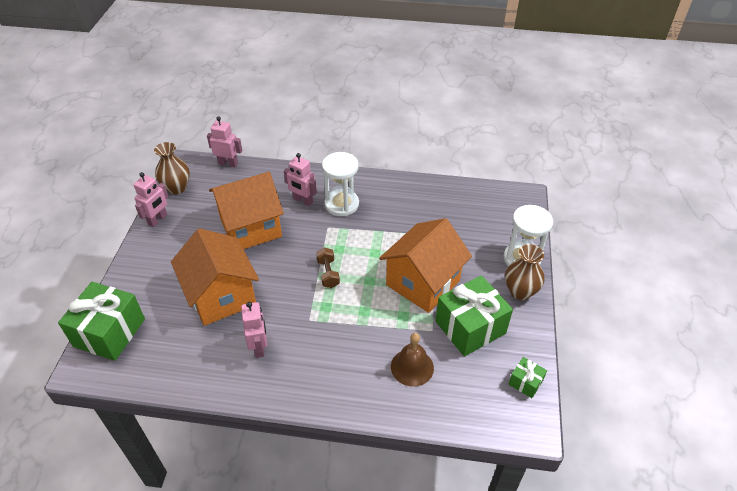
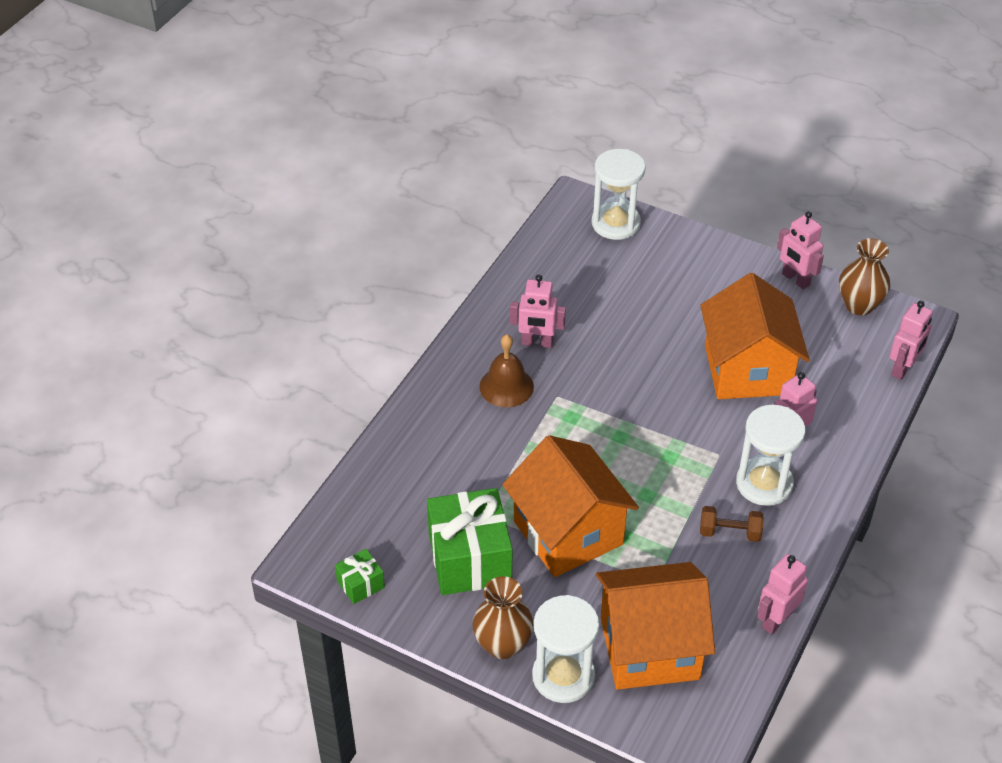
camera: 110 degrees right, 0 degrees up
(109, 332) = (615, 223): green gift -> white hourglass
(221, 296) = (631, 322): orange house -> orange house (649, 648)
(328, 273) = (627, 433): brown dumbbell -> brown dumbbell (729, 532)
(412, 367) = (440, 476): brown bell -> brown bell (506, 386)
(432, 184) = (776, 620): none -> pink robot

